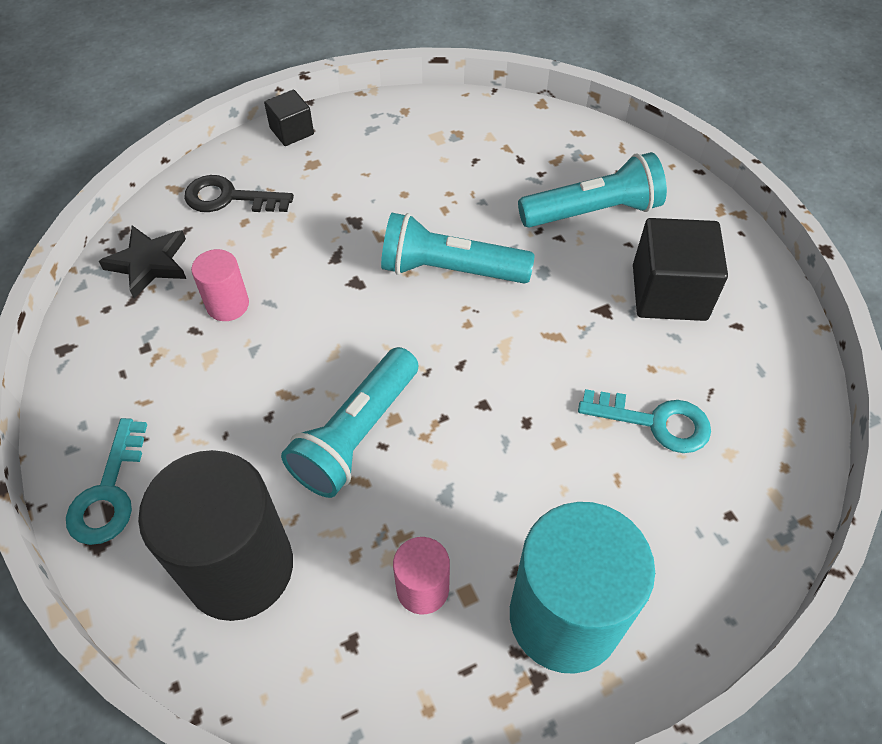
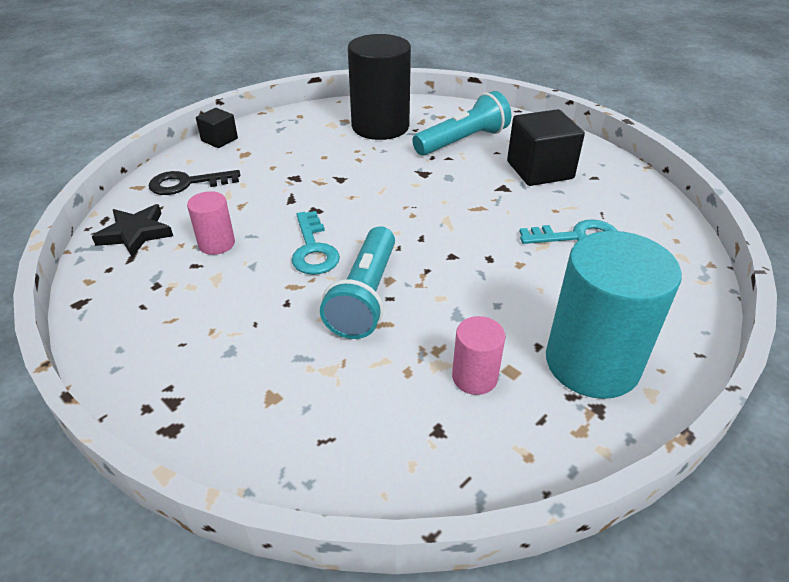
camera: 20 degrees left, 15 degrees down
(109, 493) = (166, 389): turquoise key -> turquoise key (313, 249)
(239, 567) = (313, 407): black cylinder -> black cylinder (380, 126)
(450, 270) = (382, 189): turquoise flashlight -> none

